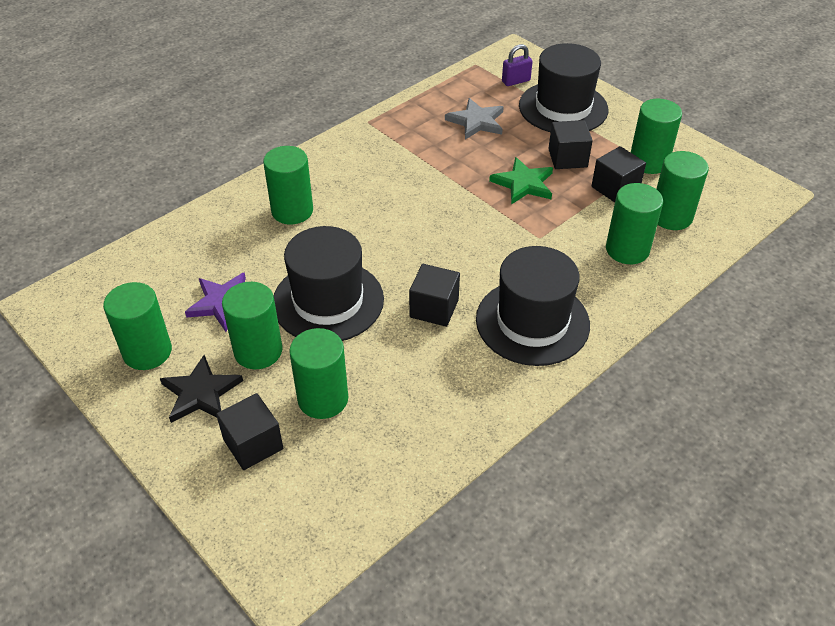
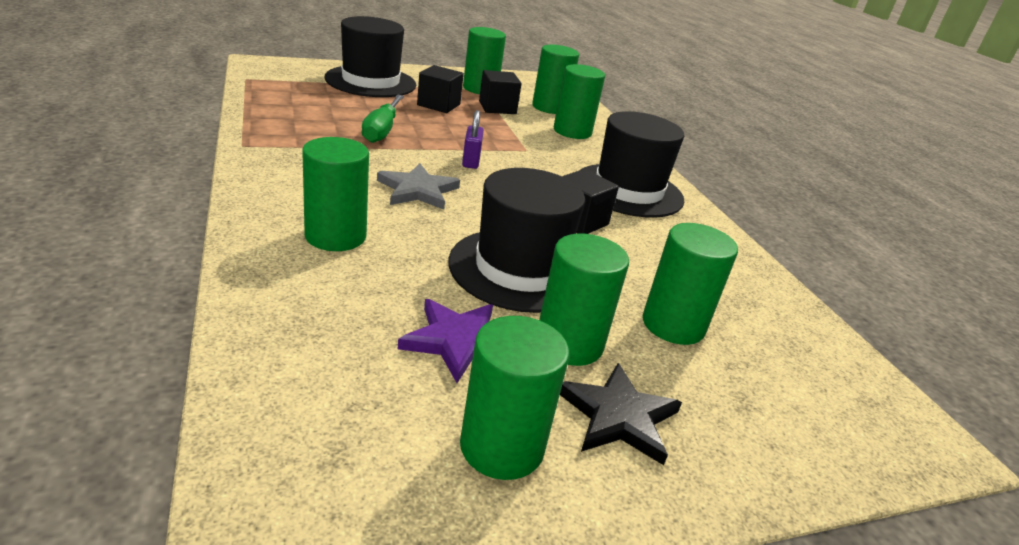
camera: 70 degrees left, 15 degrees down
(253, 444) = (727, 399): black cube -> none
(470, 157) = (381, 131): none -> green screwdriver
(476, 121) = (333, 110): grey star -> grey star (418, 190)
(516, 81) = (303, 78): purple padlock -> purple padlock (471, 161)
(523, 184) = (450, 128): green star -> none

